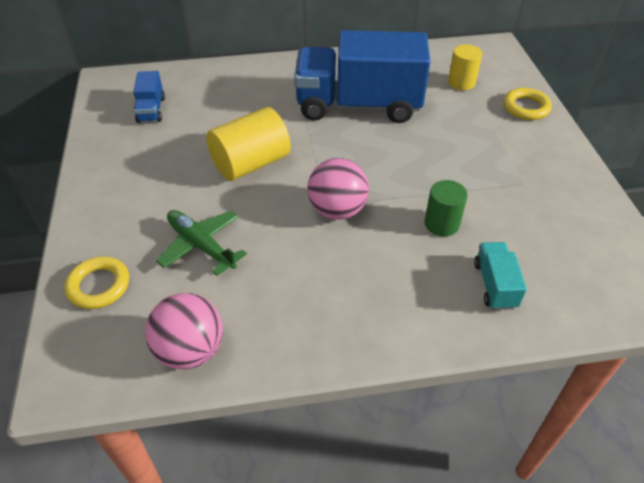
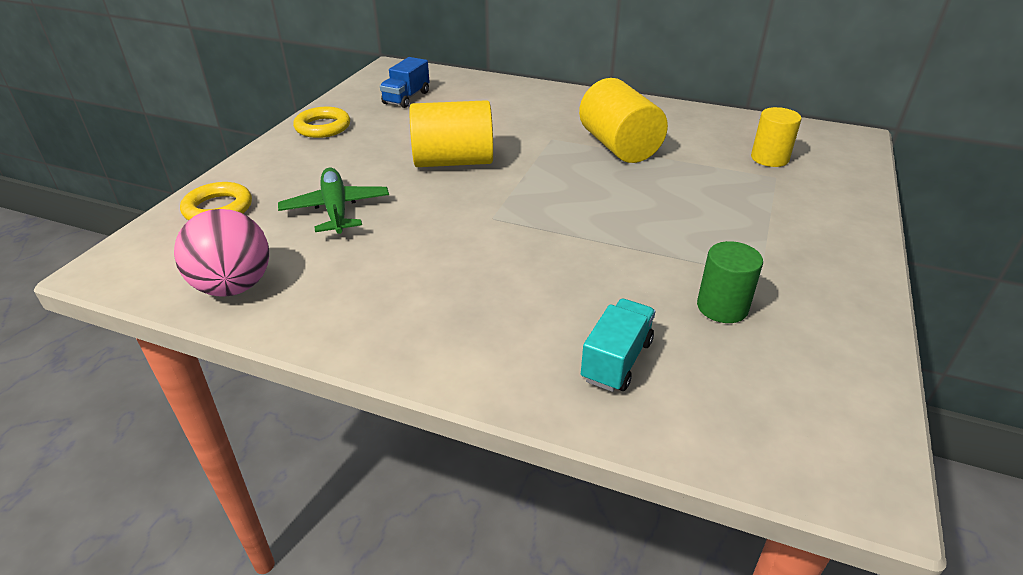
camera: 30 degrees right, 10 degrees down
(337, 210) = (500, 226): pink ball -> none
(358, 105) = (619, 146): blue truck -> yellow cylinder
(441, 224) = (609, 277): green cylinder -> green cylinder (722, 307)
(526, 107) = (838, 203): yellow ring -> yellow ring (323, 127)

